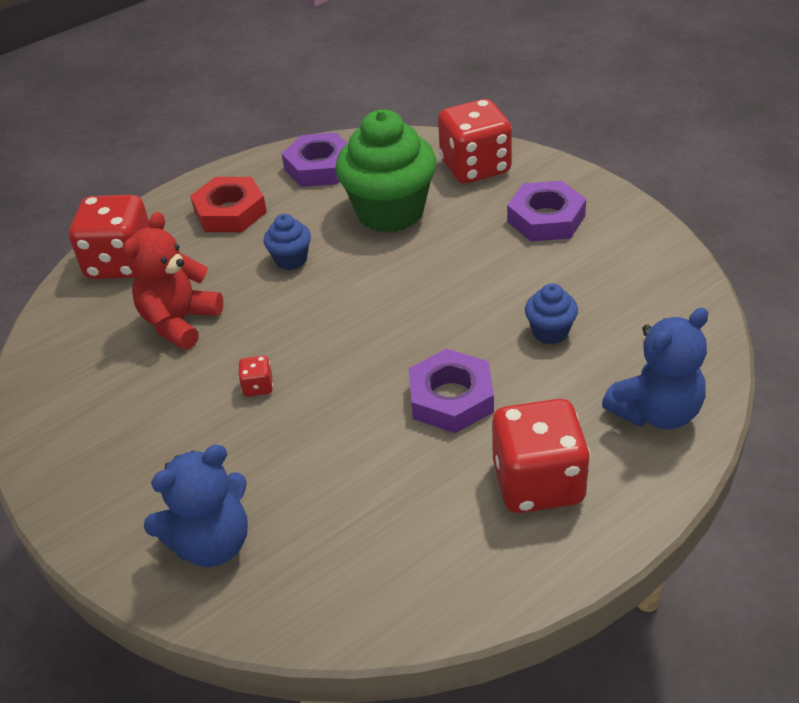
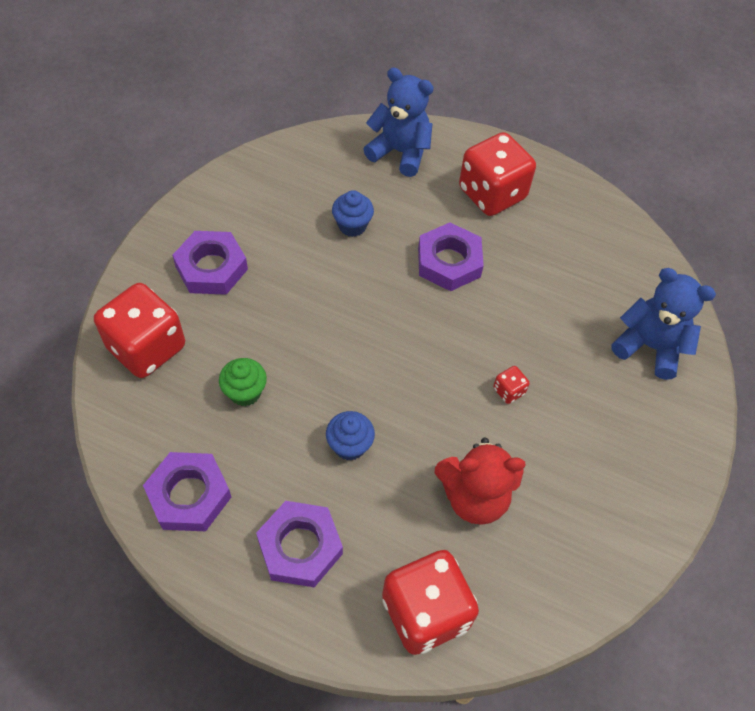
camera: 125 degrees left, 15 degrees up
(230, 212) = (300, 547): red nut -> purple nut
(390, 212) = (245, 392): green cupcake -> green cupcake, size x0.46

